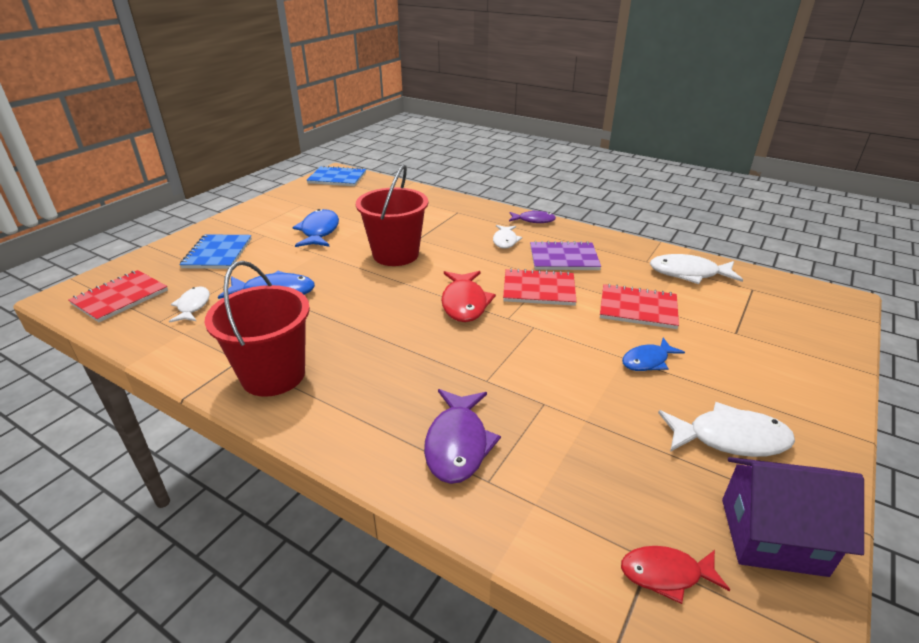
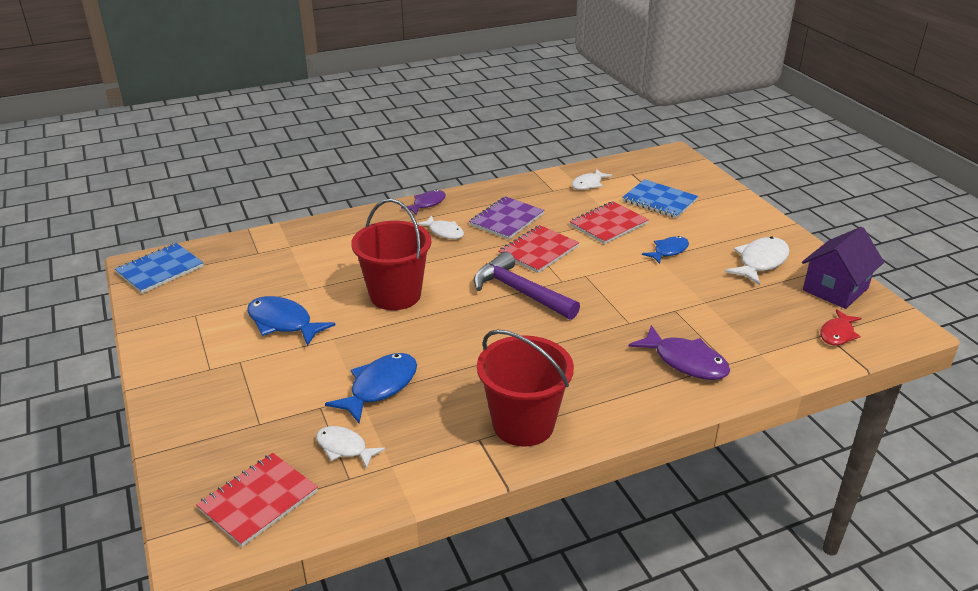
camera: 55 degrees left, 0 degrees up
(120, 297) = (258, 500): red notebook -> red notebook turned 60 degrees clockwise
(218, 253) = (241, 405): blue notebook -> blue notebook (659, 201)
(464, 303) = (519, 292): red fish -> purple hammer
(647, 361) = (668, 251): blue fish -> blue fish turned 135 degrees counterclockwise
(688, 273) = (588, 184): white fish -> white fish, size x0.64

